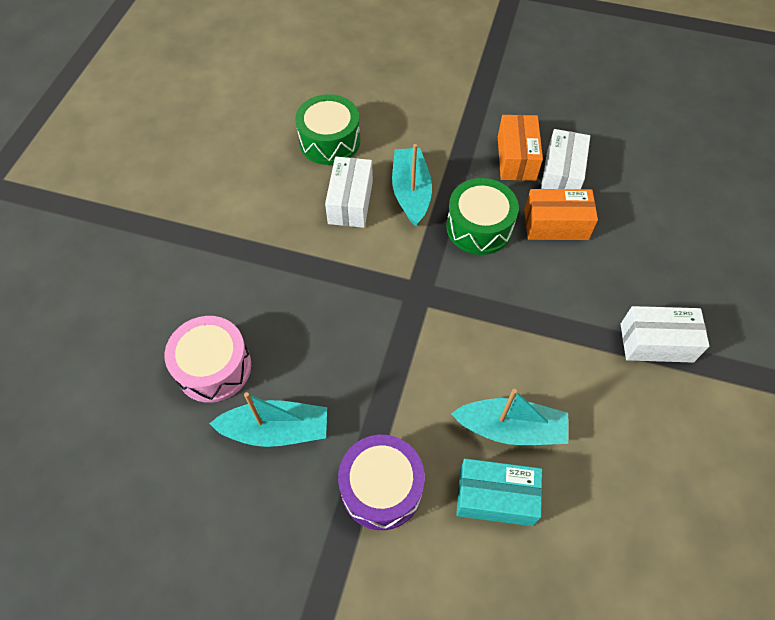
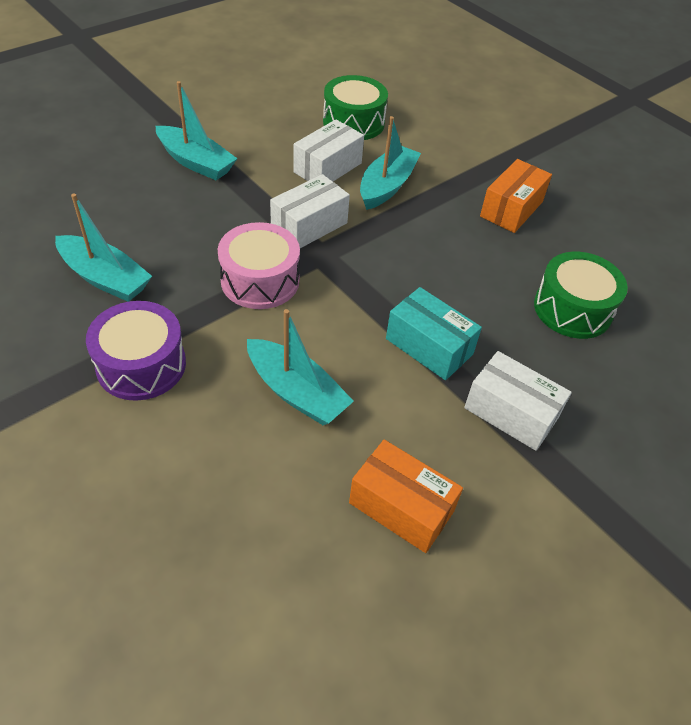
camera: 30 degrees right, 10 degrees down
(213, 367) = (105, 214): pink drum -> pink drum (260, 280)
(239, 264) = (196, 162): none -> turquoise boat
(479, 227) = (423, 238): green drum -> green drum (572, 309)
(495, 497) = (228, 432): turquoise box -> turquoise box (429, 346)
(556, 225) = (500, 273): orange box -> orange box (401, 507)
(561, 175) = (544, 241): white box -> white box (309, 226)

